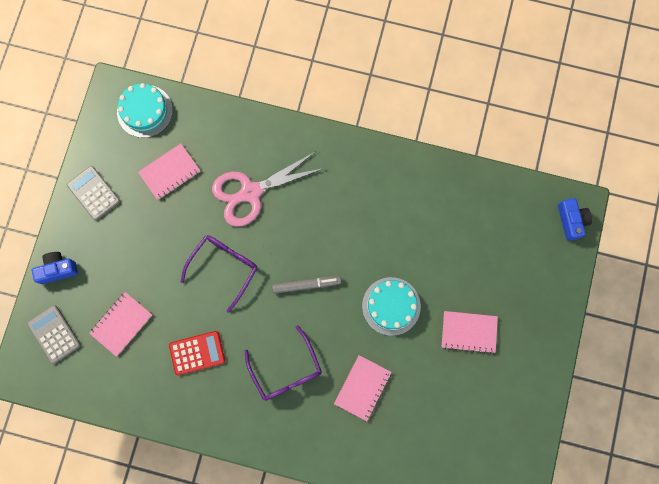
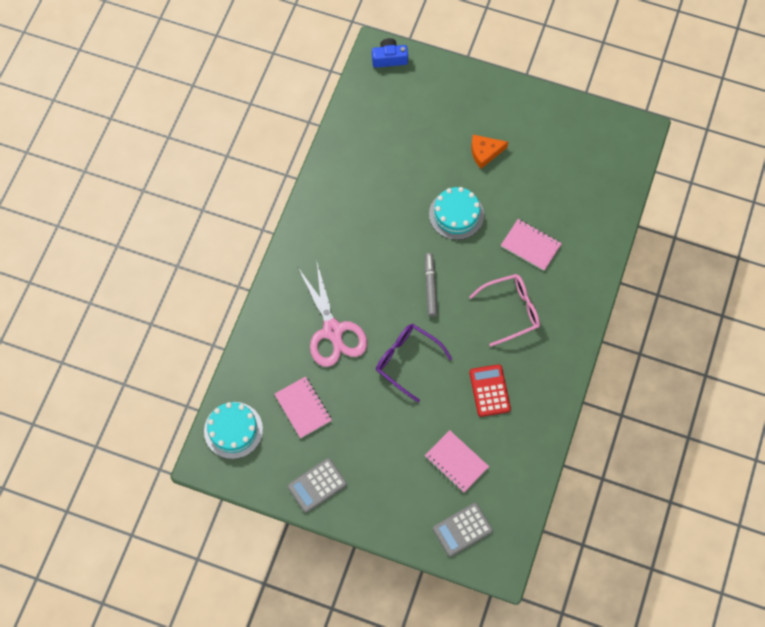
camera: 85 degrees left, 10 degrees down
(57, 269) = (395, 524): blue camera -> none
(286, 370) = (510, 311): purple glasses -> pink glasses
(469, 332) = (485, 152): pink notebook -> orange cheese

